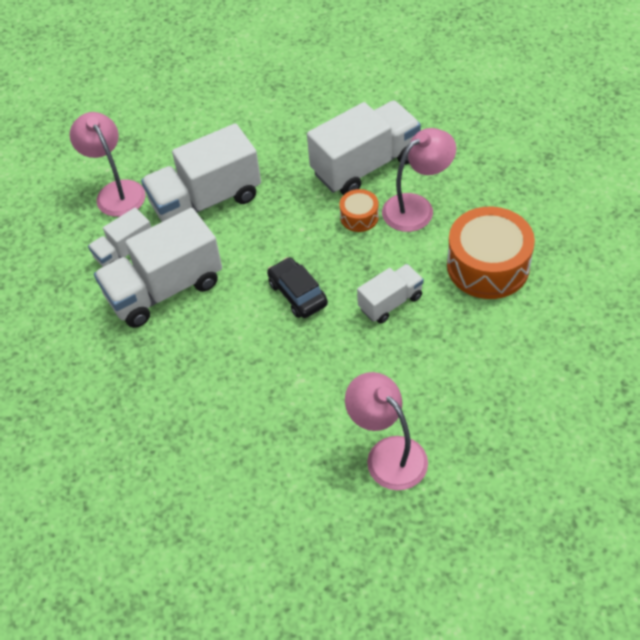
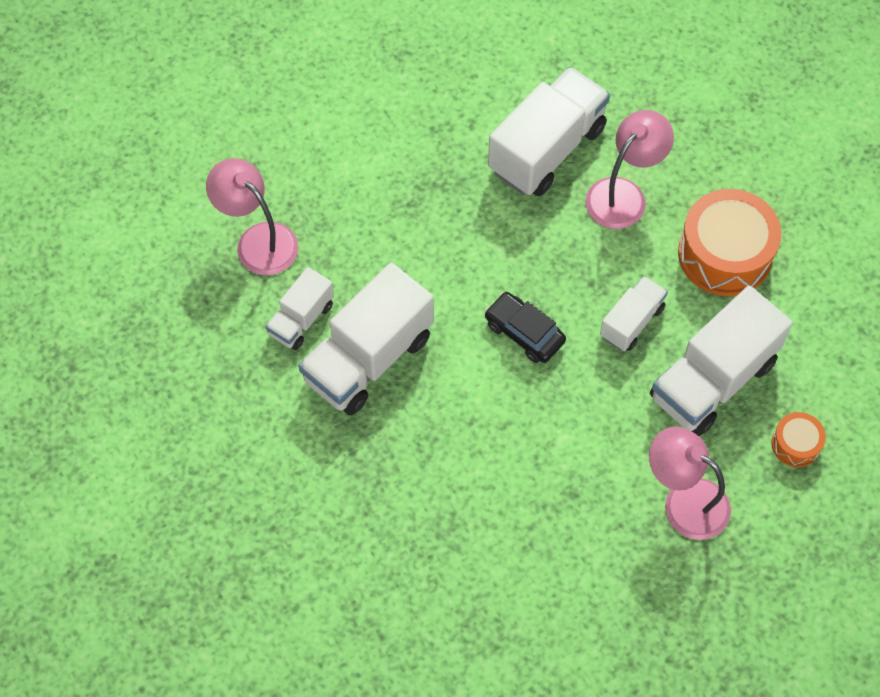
camera: 20 degrees left, 10 degrees up
(206, 201) = (373, 232): white truck -> white truck (712, 380)
(359, 217) = (562, 219): orange drum -> orange drum (795, 444)

